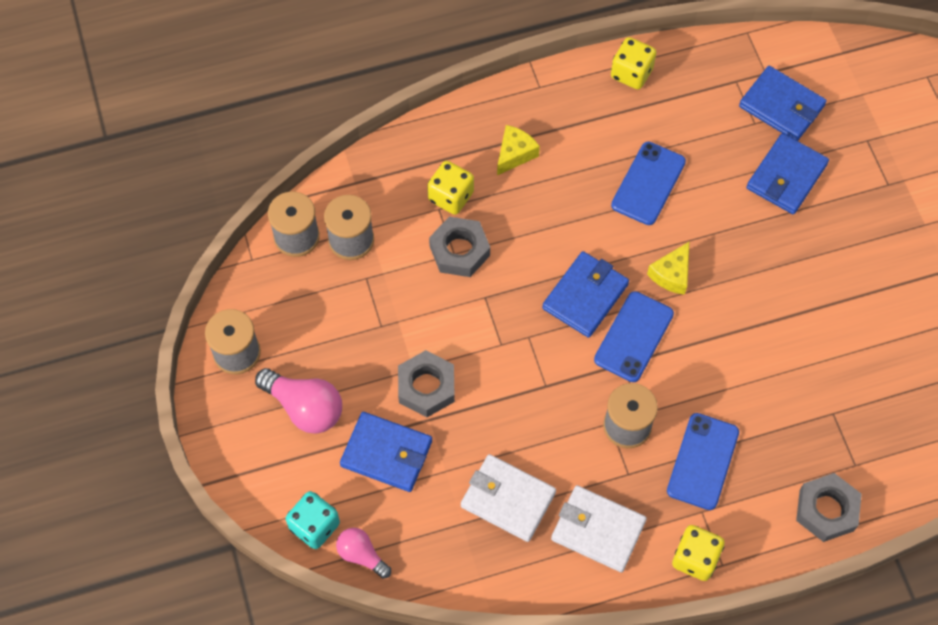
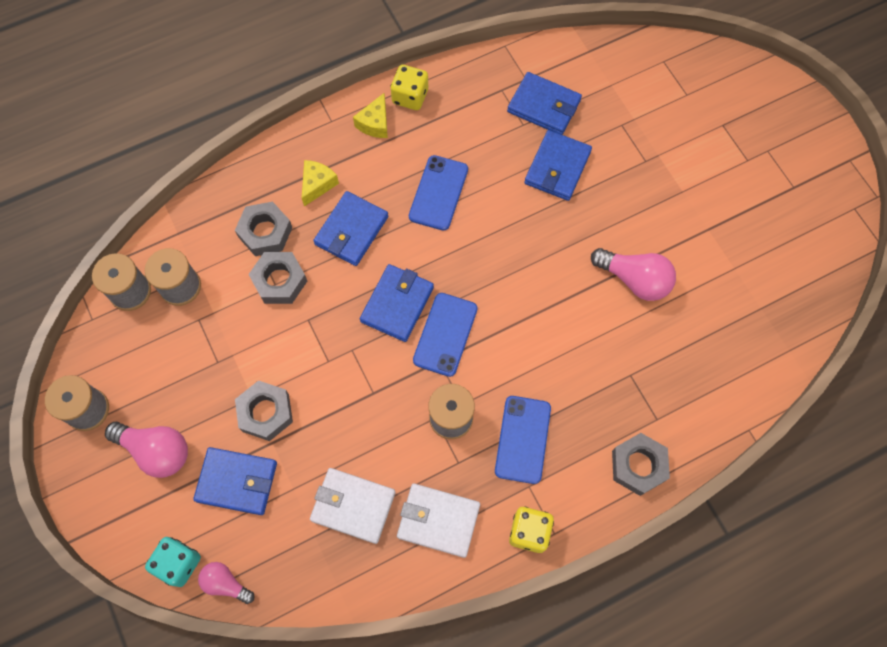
camera: 10 degrees left, 5 degrees up
(451, 196) = (265, 232): yellow dice -> grey nut
(546, 209) = (351, 230): none -> blue wallet
(671, 274) = (470, 272): yellow cheese -> yellow cheese (375, 123)
(854, 312) = (634, 280): none -> pink light bulb

